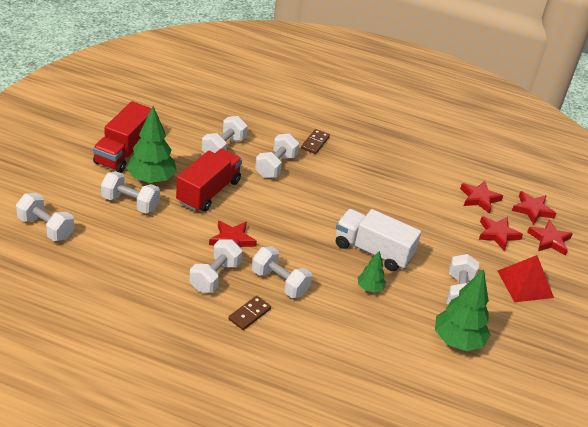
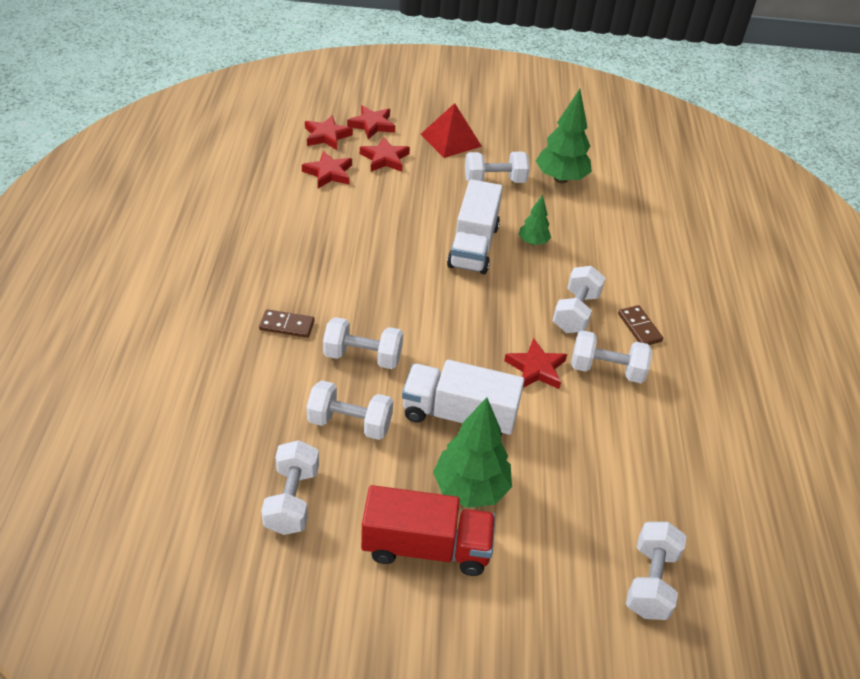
camera: 105 degrees left, 5 degrees up
(130, 203) = (536, 497): white dumbbell -> white dumbbell (292, 500)
(208, 192) = (459, 415): red truck -> white truck
(249, 314) = (639, 327): brown domino -> brown domino turned 45 degrees clockwise

